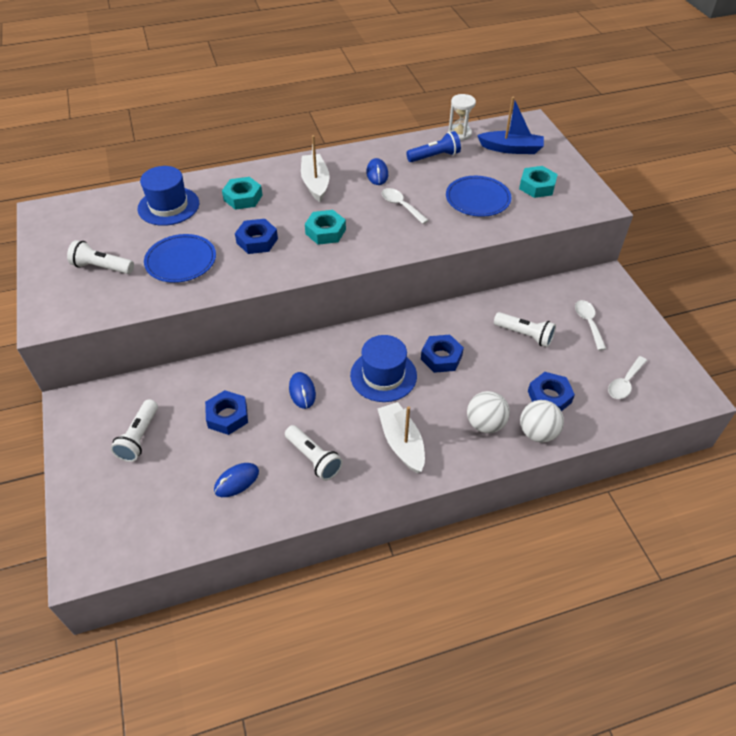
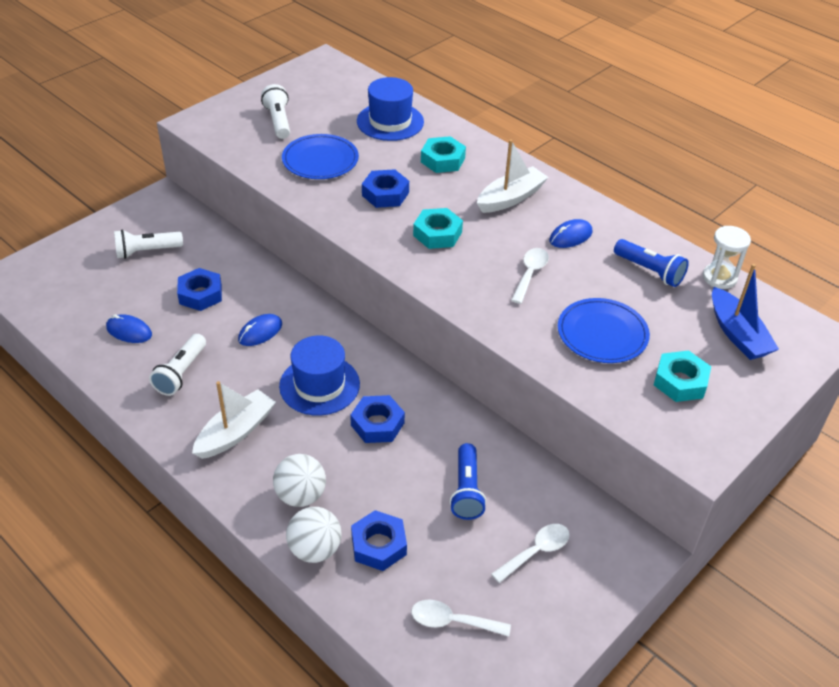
camera: 60 degrees right, 5 degrees down
(524, 335) = (466, 490): white flashlight -> blue flashlight

